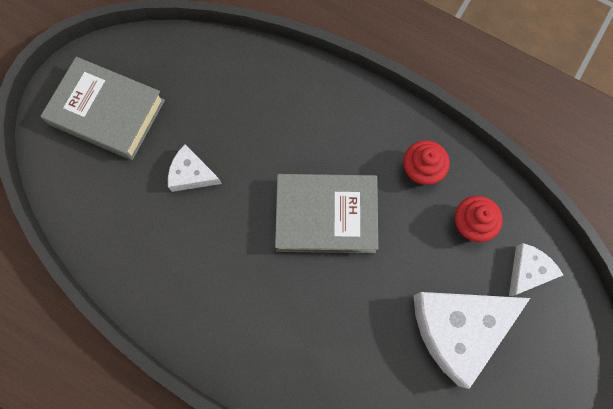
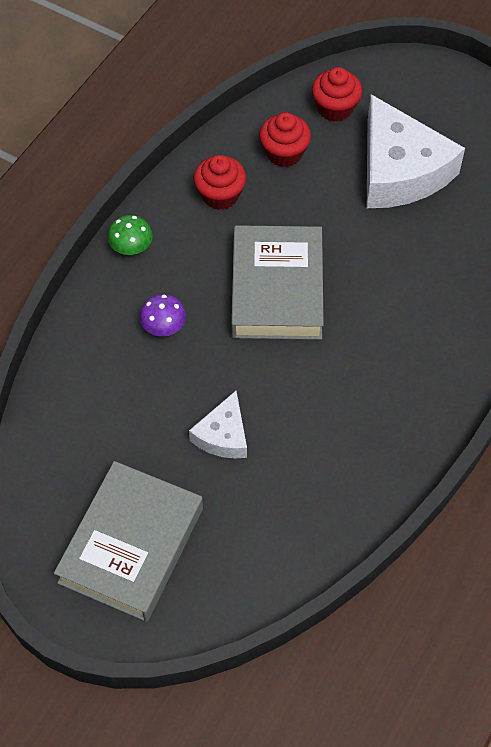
camera: 90 degrees left, 15 degrees down
(290, 128) = (164, 326): none -> purple mushroom
(365, 102) = (131, 247): none -> green mushroom
(528, 271) = (335, 108): white cheese -> red cupcake

